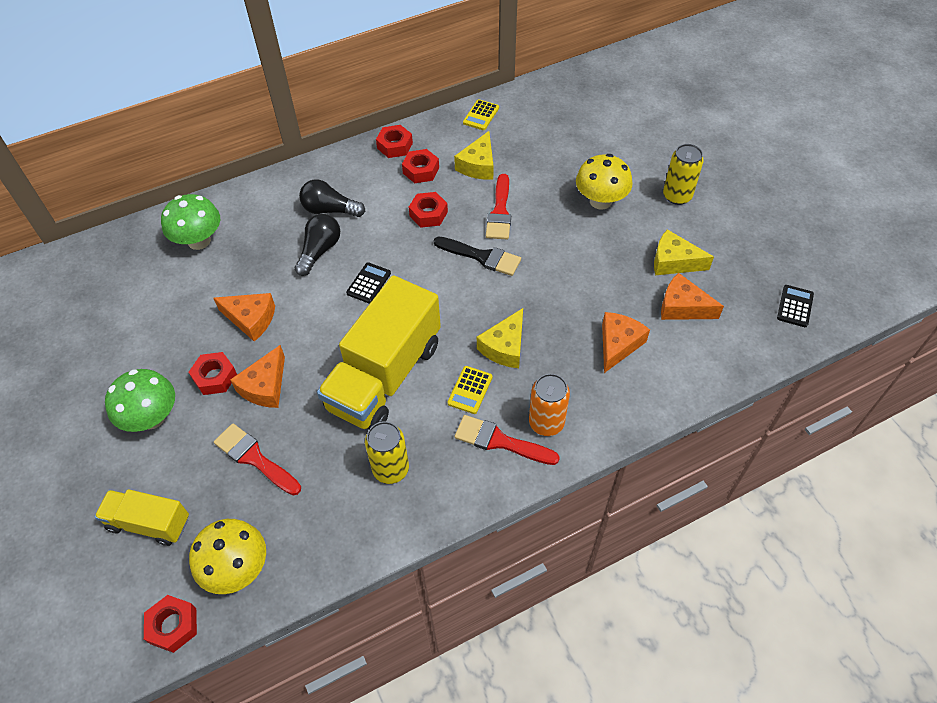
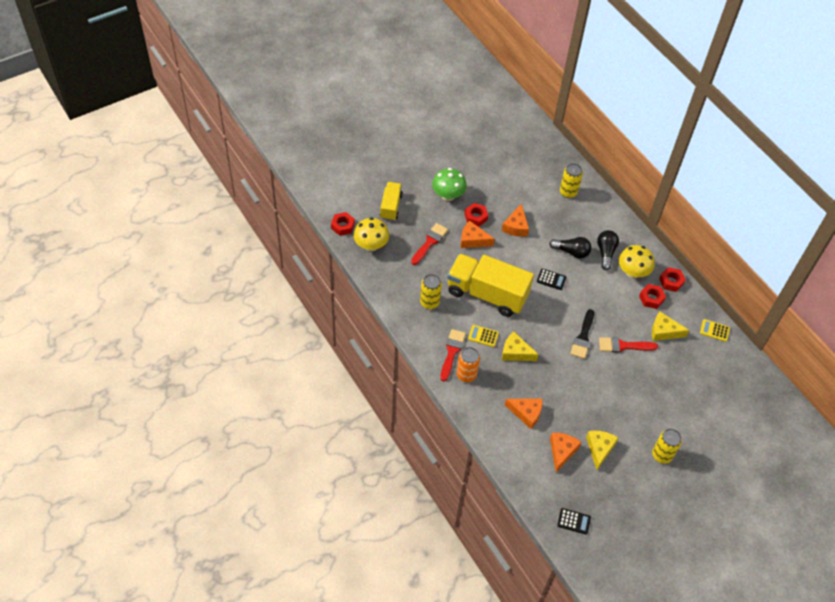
camera: 80 degrees right, 0 degrees up
(199, 241) = (568, 192): green mushroom -> yellow can
(428, 214) = (613, 306): red nut -> none
(600, 201) = (646, 406): yellow mushroom -> yellow mushroom (632, 272)

